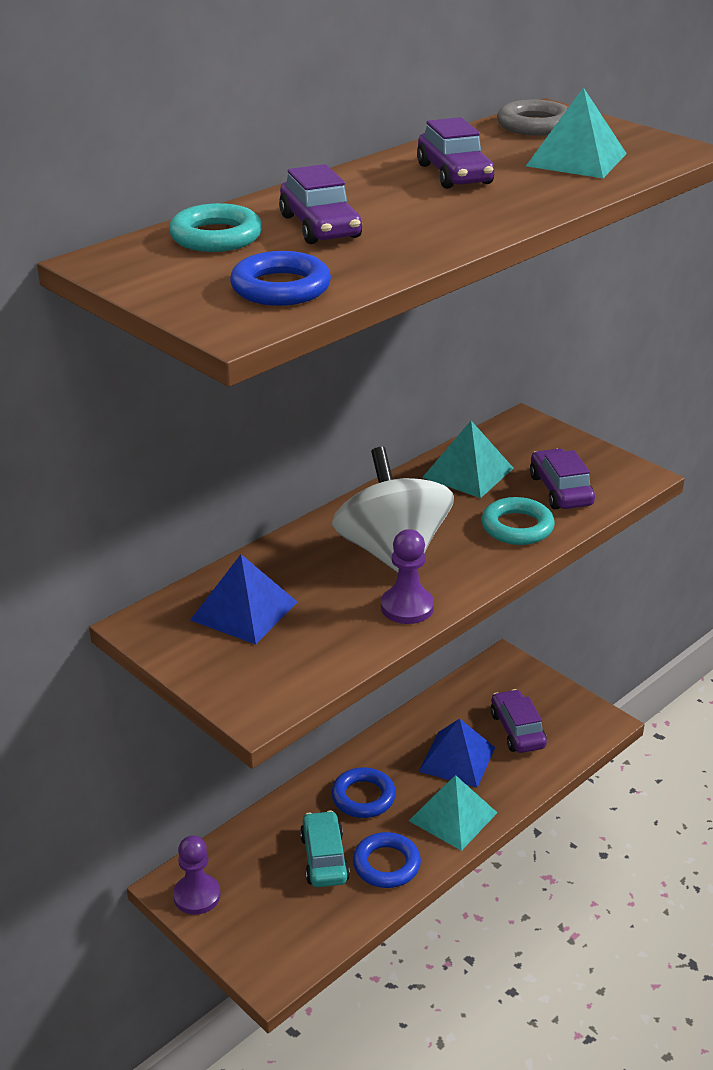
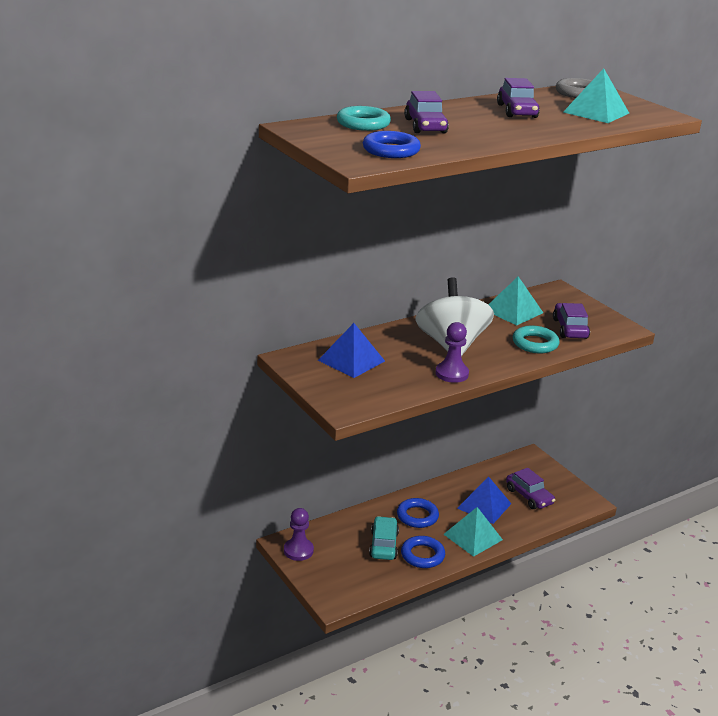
camera: 10 degrees right, 5 degrees down
(517, 730) = (529, 496): purple car -> purple car turned 150 degrees clockwise

